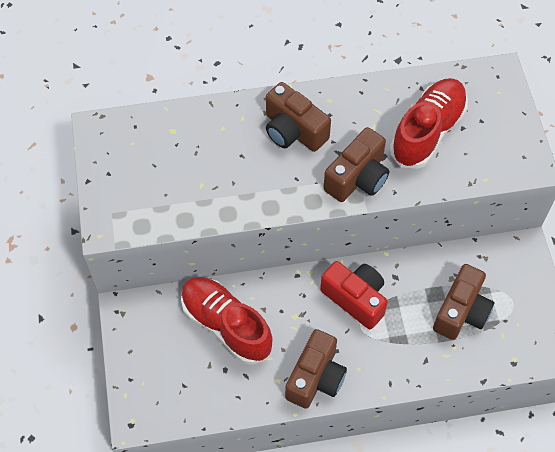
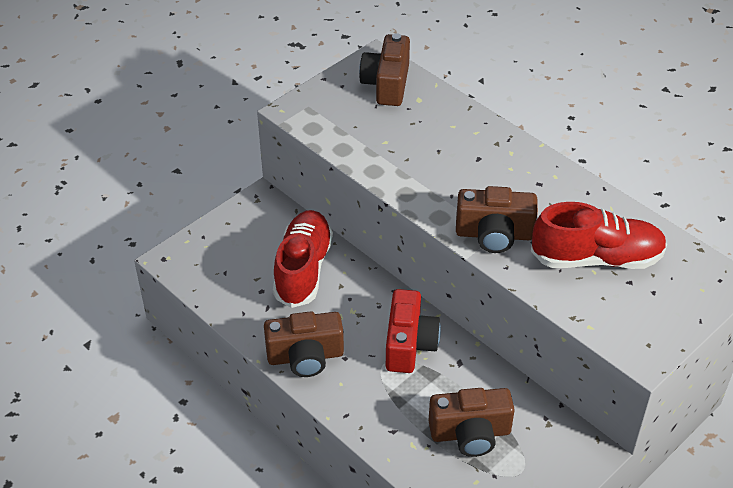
camera: 55 degrees right, 15 degrees down
(293, 131) = (497, 169): brown camera -> brown camera (387, 84)

